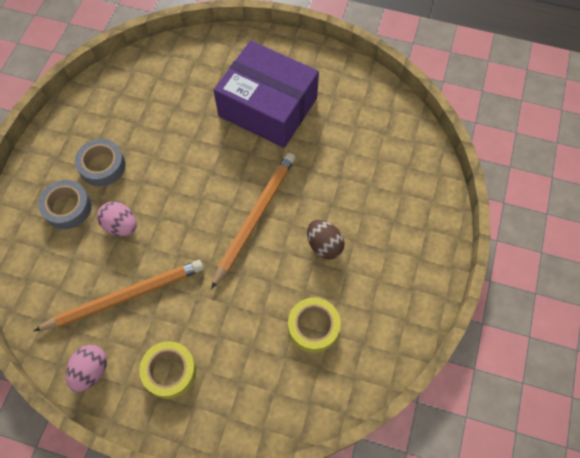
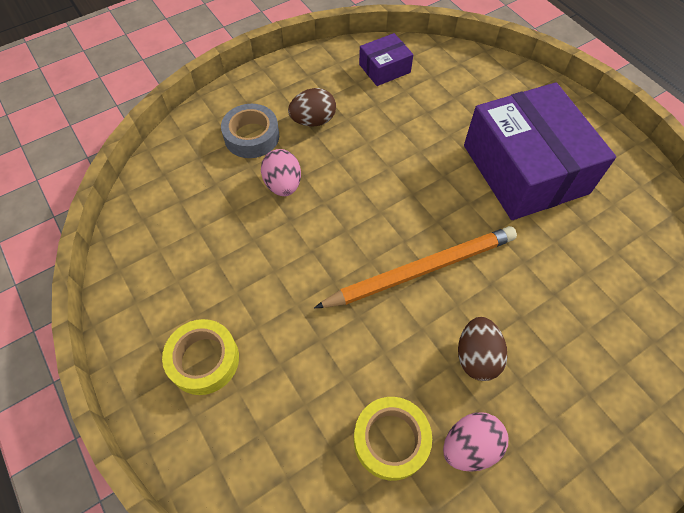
camera: 40 degrees right, 5 degrees down
(91, 371) = (138, 299): pink egg -> pink egg (469, 446)
(102, 166) = (313, 121): grey tape -> brown egg
(120, 92) = (384, 68): none -> purple box
(125, 296) = (229, 252): orange pencil -> none

